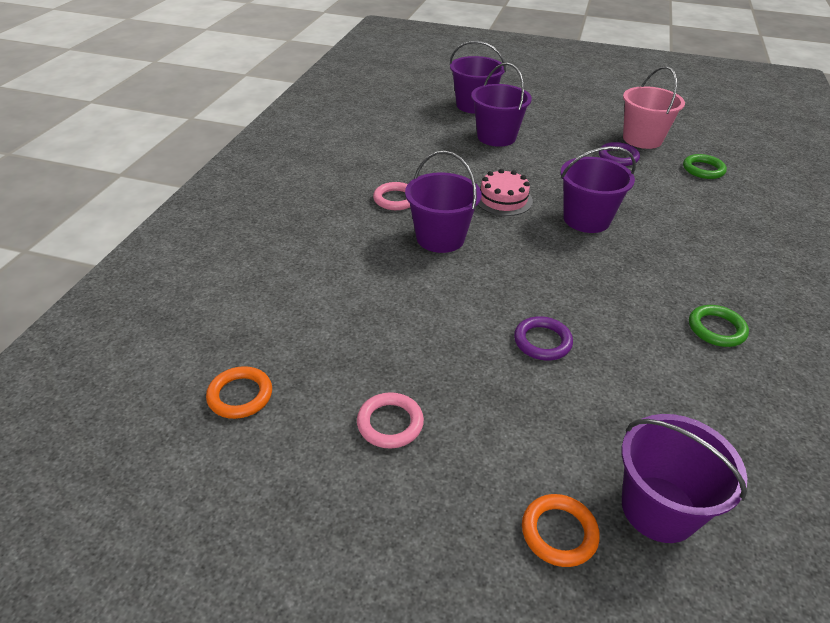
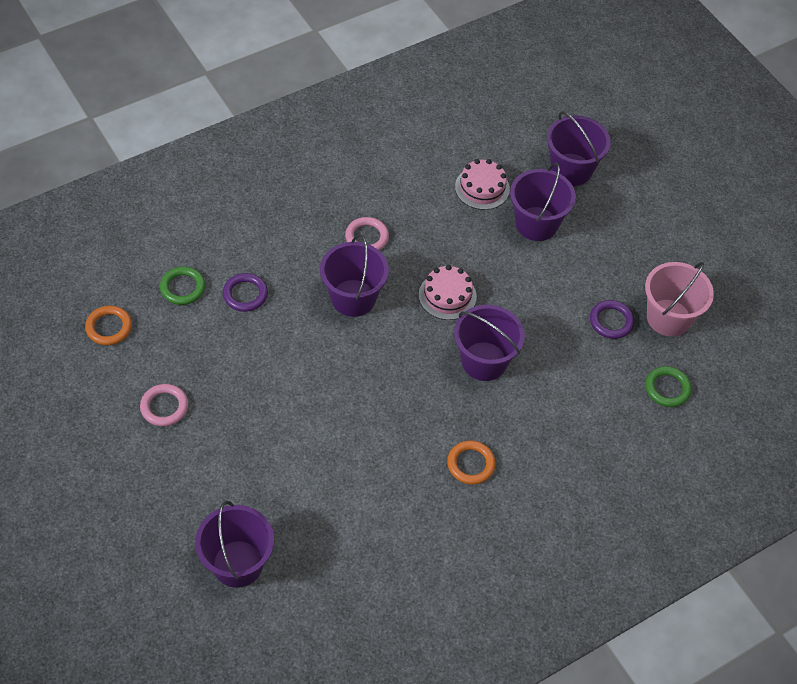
camera: 40 degrees right, 15 degrees up
(434, 137) = (482, 188): none -> pink cake
(542, 341) = (312, 428): purple ring -> purple ring (245, 294)
(559, 533) = (174, 530): orange ring -> orange ring (470, 464)
(716, 329) = (436, 510): green ring -> green ring (183, 288)

